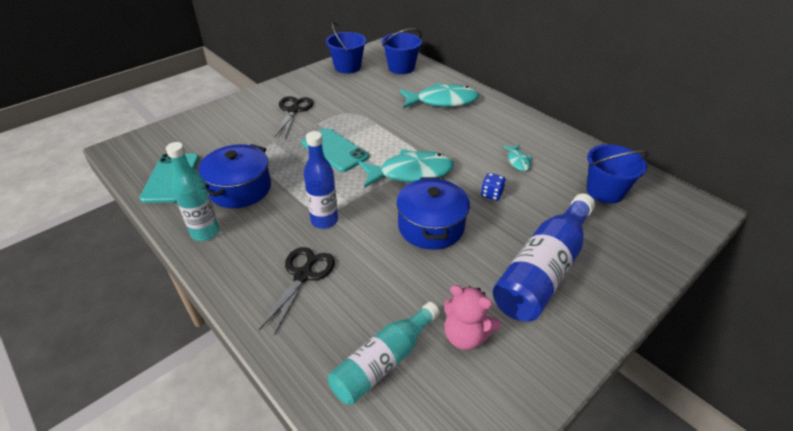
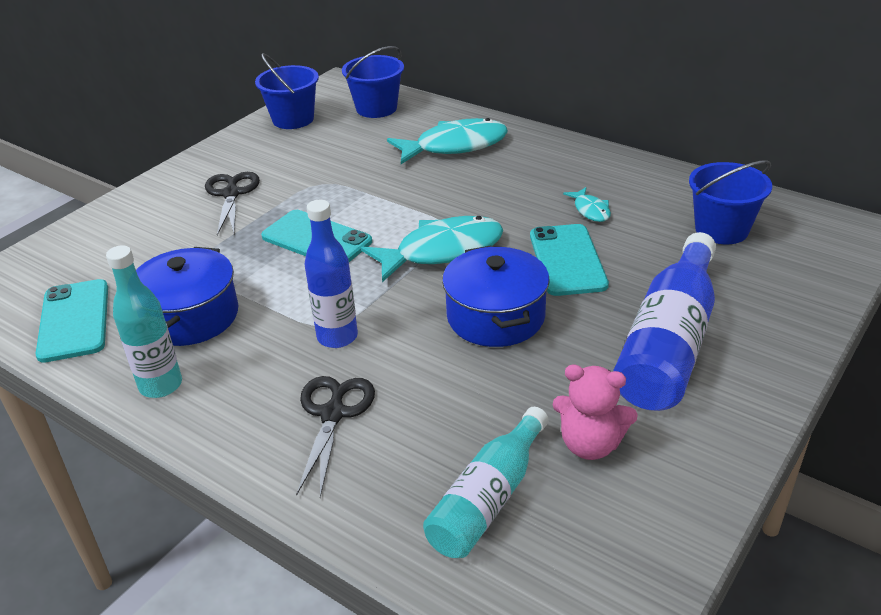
camera: 10 degrees left, 5 degrees down
(491, 194) = (567, 260): blue dice -> turquoise phone

